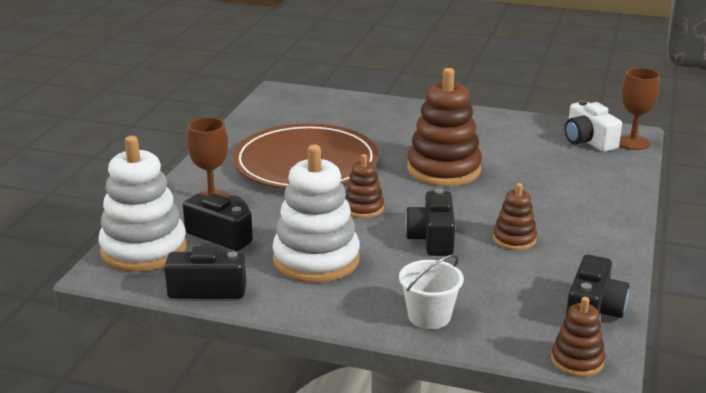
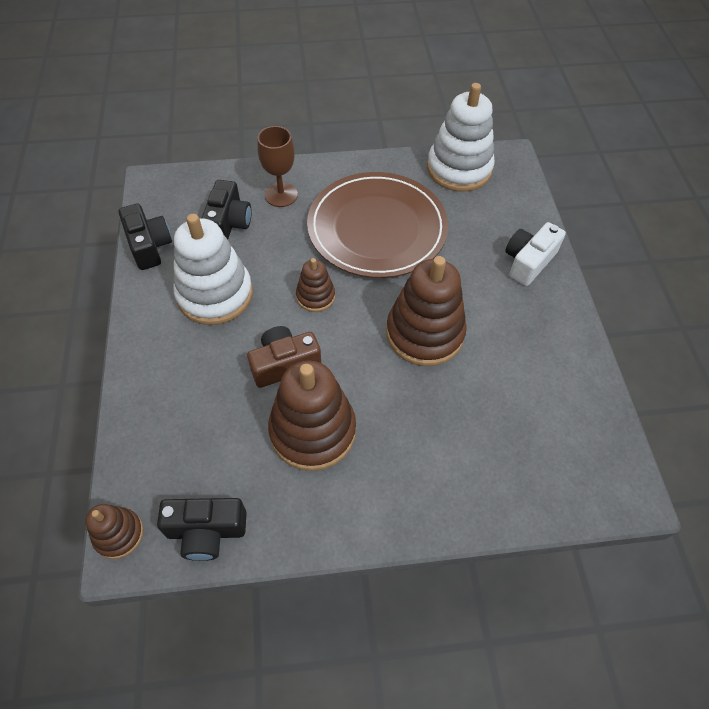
camera: 65 degrees right, 30 degrees up
(144, 249) = (189, 189): white stacking toy -> white stacking toy (459, 169)
(429, 316) = (155, 400): white bucket -> none
(432, 238) = (284, 364): black camera -> brown camera
(514, 239) = (313, 431): brown stacking toy -> brown stacking toy, size x1.94
(588, 141) = (579, 450): white camera -> white camera (528, 262)
(632, 142) = (608, 500): brown goblet -> none

